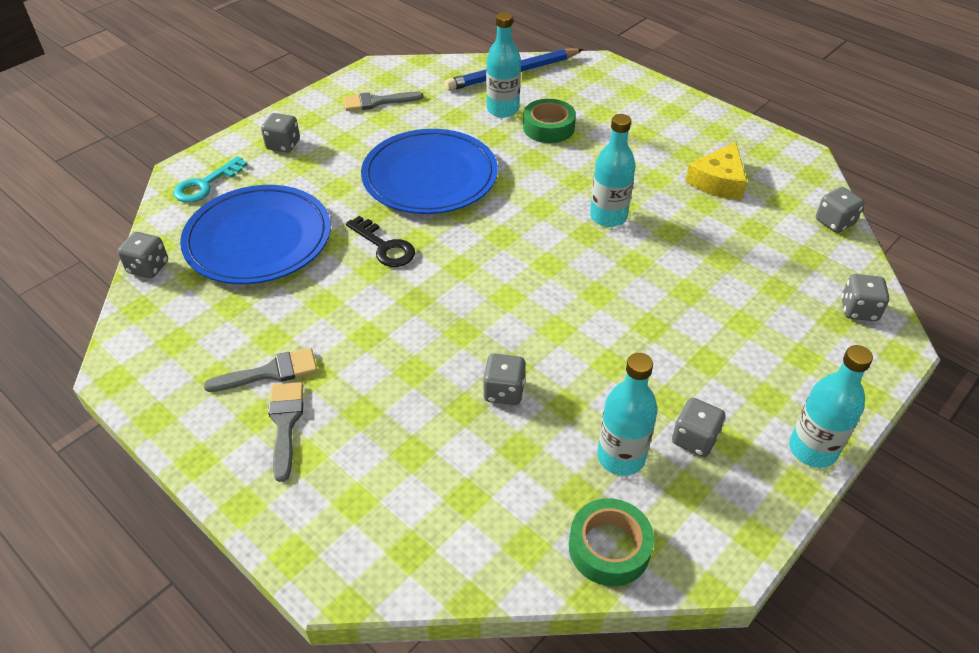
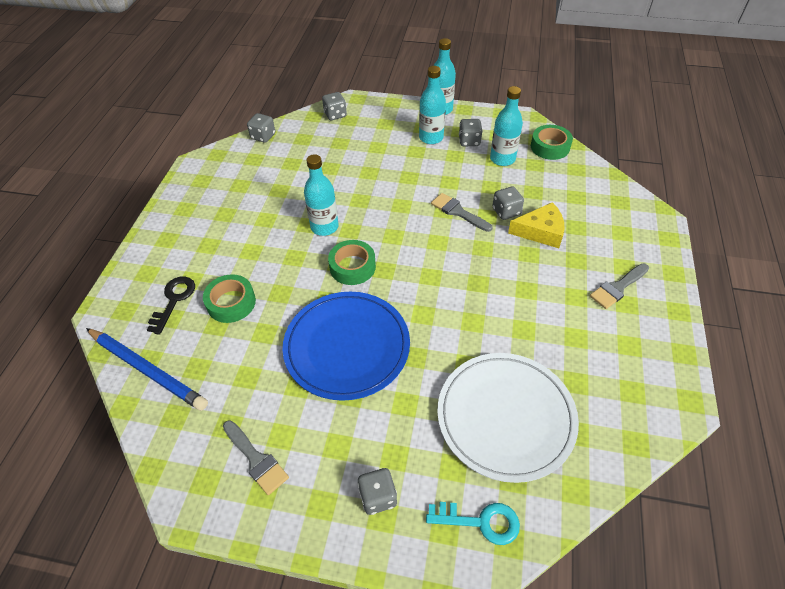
camera: 120 degrees left, 5 degrees up
(148, 267) = (600, 475): grey dice -> none
(258, 239) = (505, 417): blue plate -> white plate
(270, 372) = (597, 319): grey brush -> grey brush (458, 212)
(384, 246) = (446, 328): black key -> black key (174, 300)
(503, 110) = (218, 346): turquoise bottle -> turquoise bottle (431, 138)
(527, 215) = (352, 267): none -> green tape
(718, 181) = (250, 190): yellow cheese -> yellow cheese (540, 231)

